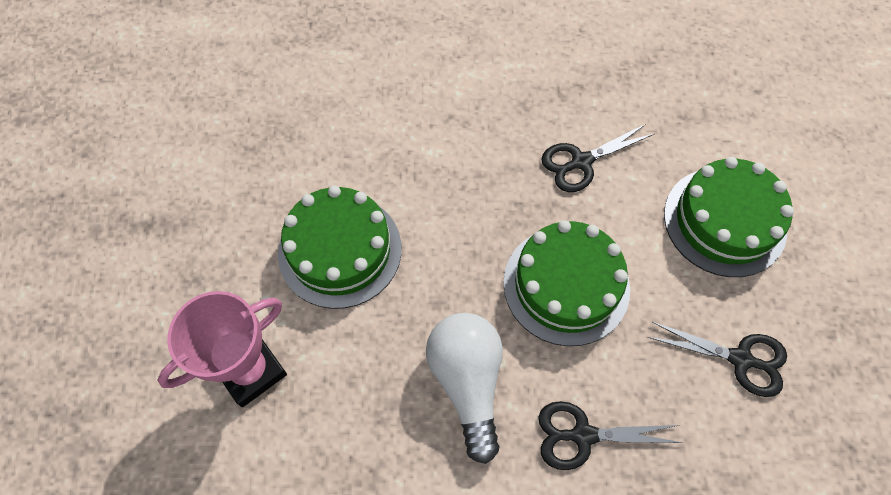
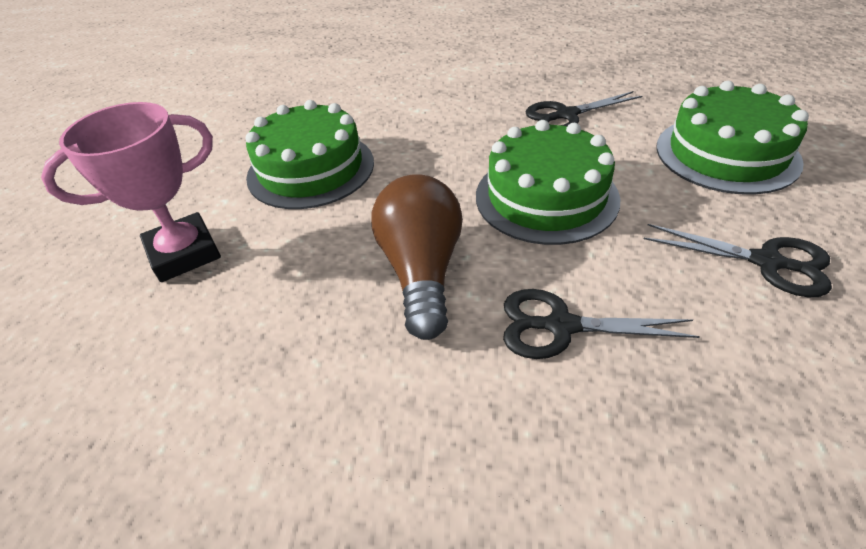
camera: 10 degrees right, 20 degrees down
(467, 383) = (422, 271): white light bulb -> brown light bulb

